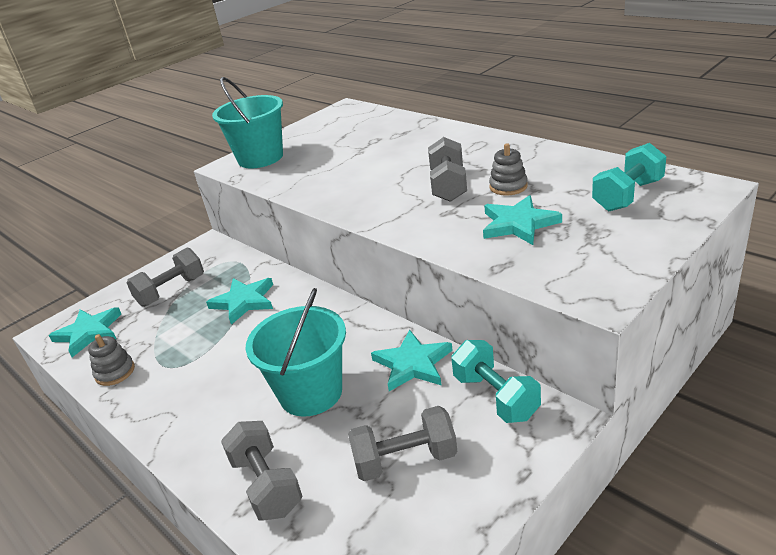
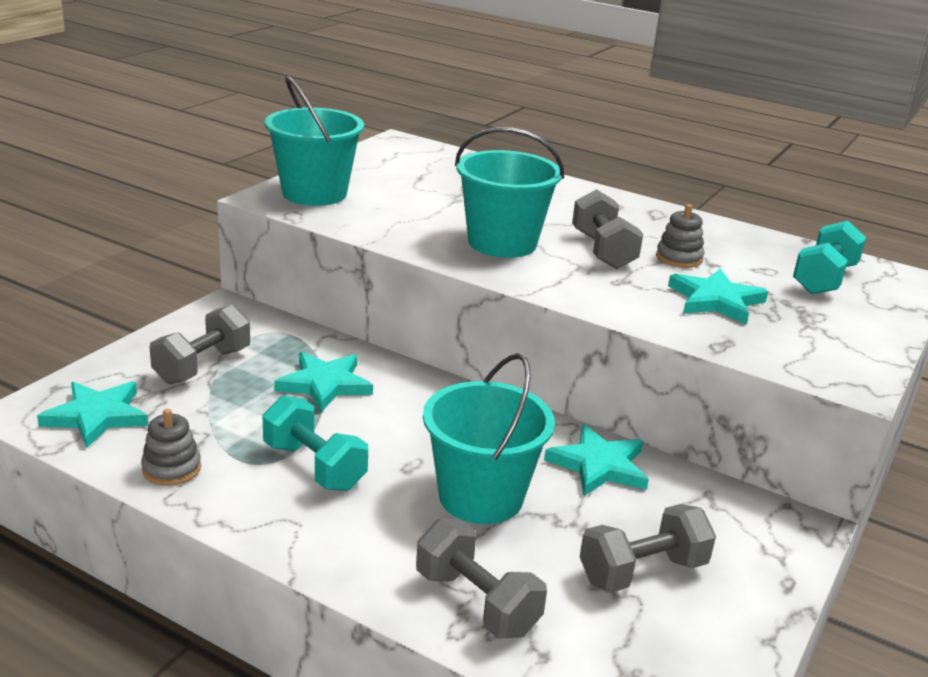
camera: 20 degrees left, 5 degrees down
(372, 186) = (502, 243): none -> turquoise bucket
(496, 397) = (718, 503): turquoise dumbbell -> turquoise dumbbell (314, 466)

